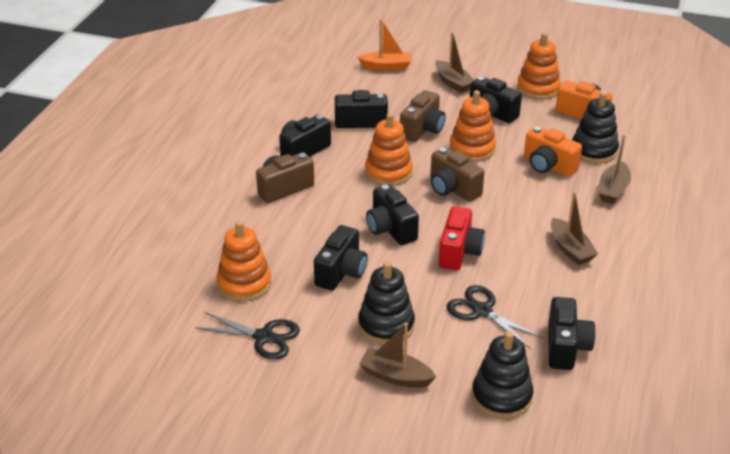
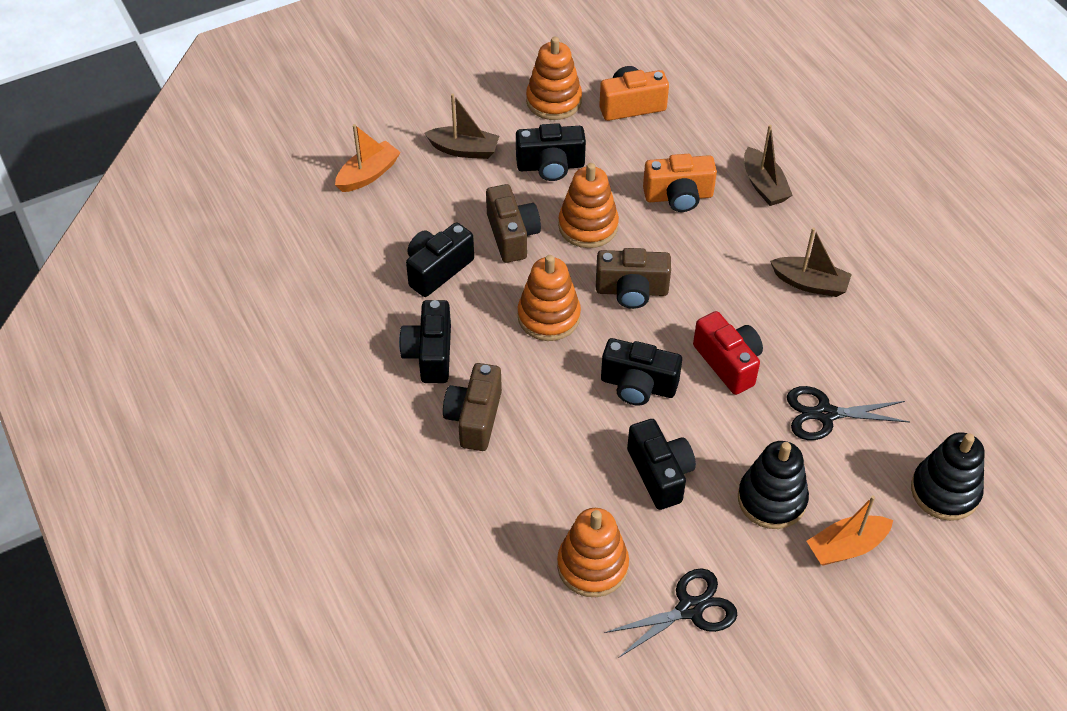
camera: 45 degrees left, 15 degrees up
(395, 376) = (846, 547): brown boat -> orange boat
(566, 347) = (928, 396): black camera -> none
(594, 150) = (694, 147): black stacking toy -> none

